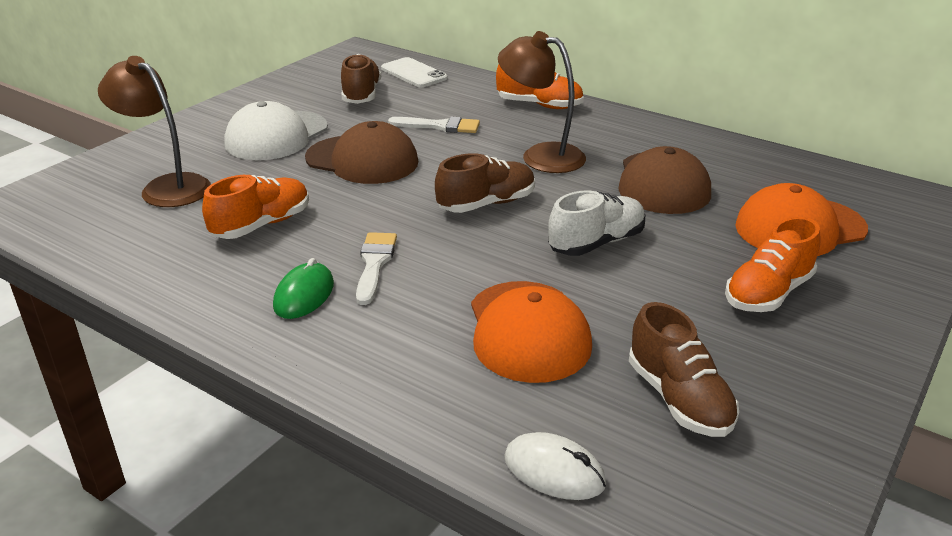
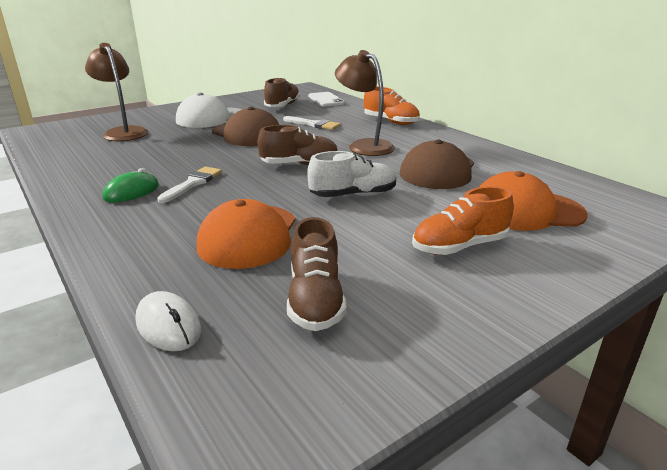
camera: 20 degrees right, 5 degrees down
(262, 225) = (151, 155): orange shoe -> none

